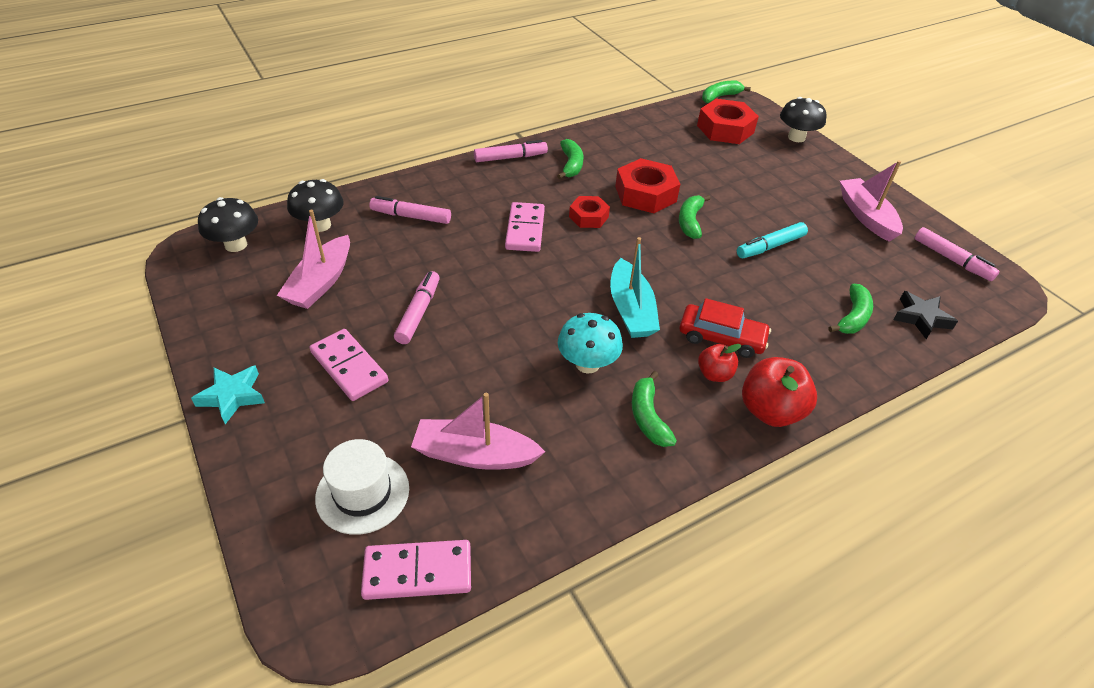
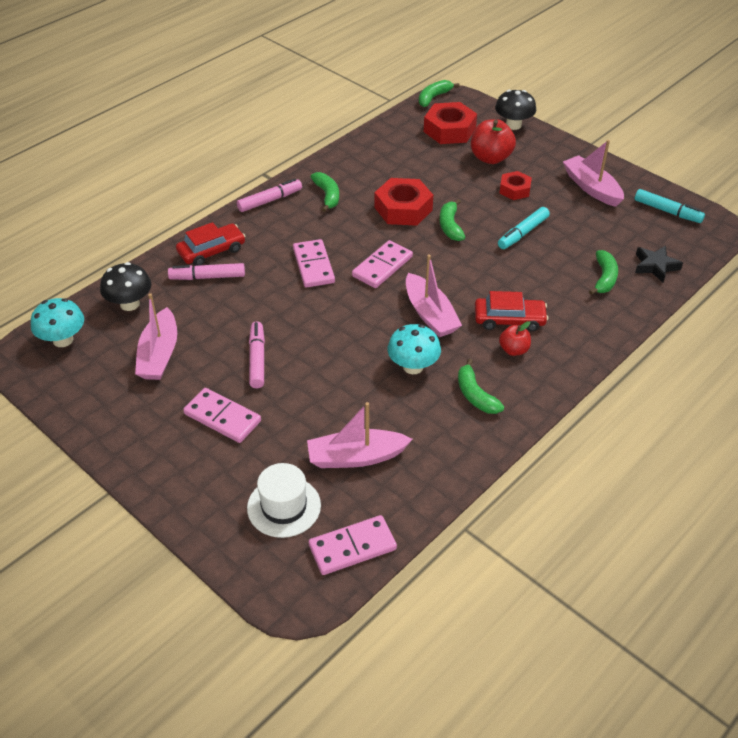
camera: 15 degrees left, 0 degrees up
(232, 396) = (138, 464): turquoise star -> none
(236, 245) = (63, 340): black mushroom -> turquoise mushroom
(428, 192) = (211, 251): none -> red car
(588, 217) = (363, 241): red nut -> red nut (514, 190)
(598, 247) = (382, 266): none -> pink domino
(631, 310) = (430, 314): turquoise boat -> pink boat
(770, 411) = (564, 367): red apple -> red apple (490, 158)
(952, 260) = (667, 211): pink marker -> turquoise marker

